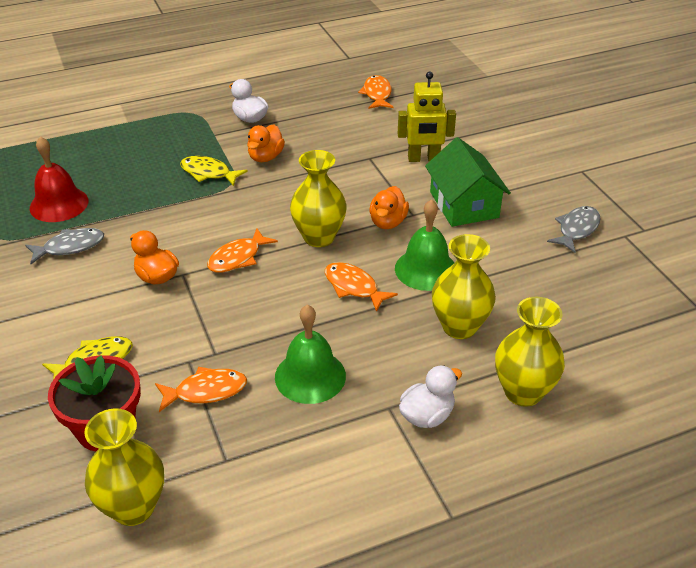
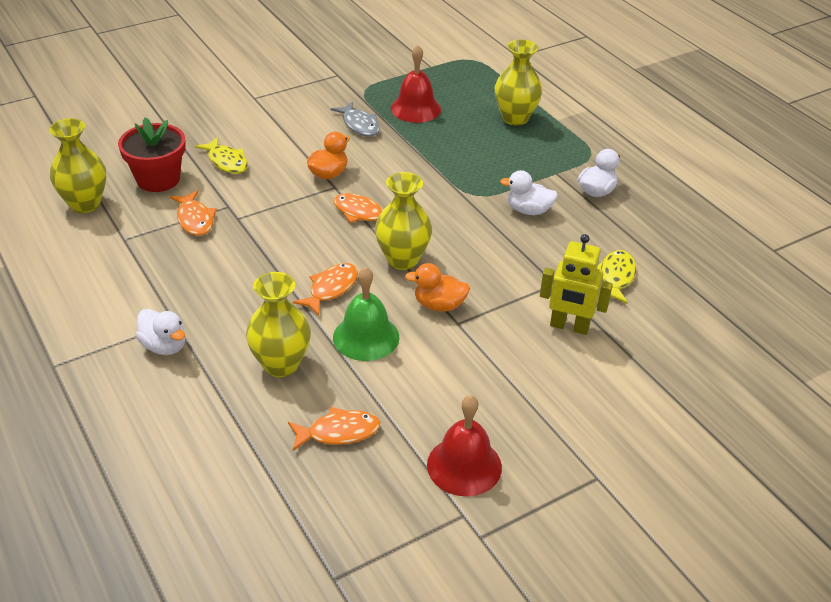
camera: 80 degrees right, 0 degrees up
(208, 173) = (488, 179): yellow fish -> yellow fish (615, 277)
(265, 157) = (528, 210): orange duck -> white duck
(310, 376) = (212, 272): green bell -> none
(377, 94) = (697, 280): orange fish -> orange fish (338, 432)
(423, 159) = (569, 326): yellow robot -> yellow robot turned 60 degrees counterclockwise
(464, 204) = (487, 363): green house -> none
(523, 392) = (192, 411): yellow vase -> yellow vase (515, 118)
(576, 229) = (464, 465): grey fish -> red bell

